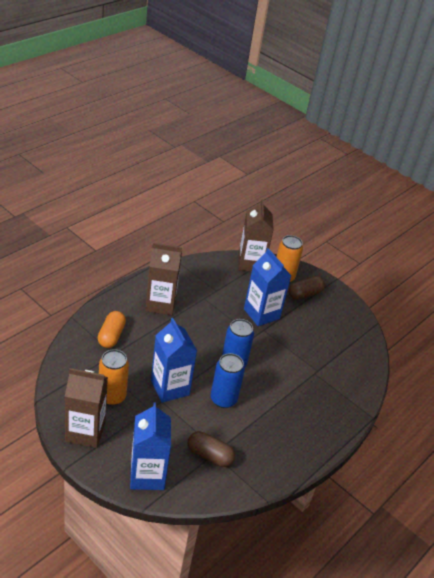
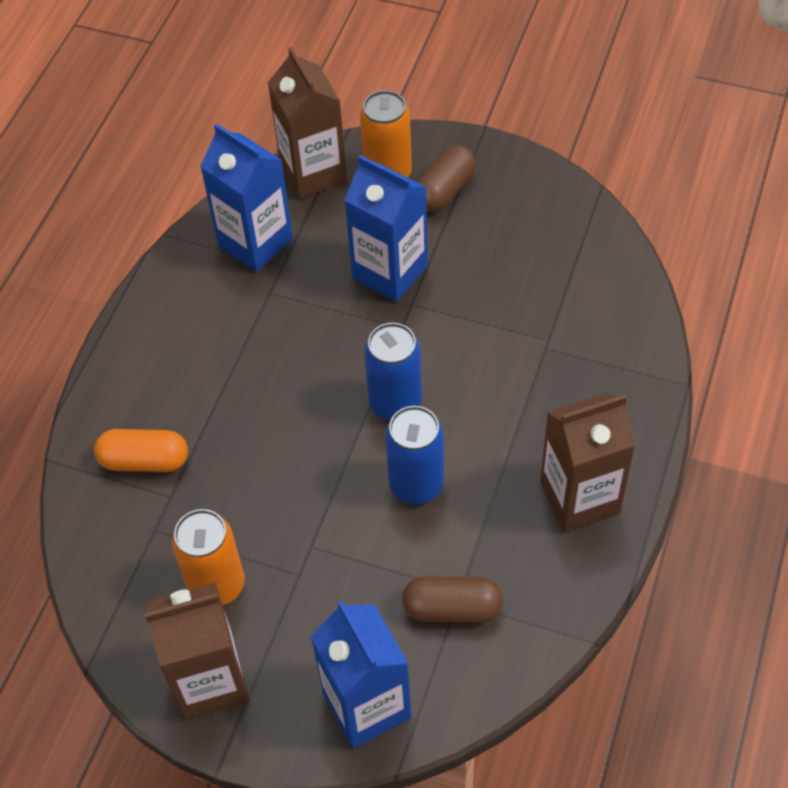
camera: 15 degrees left, 15 degrees up
(111, 336) = (144, 460): orange capsule -> orange capsule turned 75 degrees counterclockwise
(160, 304) = (197, 346): brown carton -> brown carton (579, 498)
(170, 388) = (310, 511): blue carton -> blue carton (255, 242)

